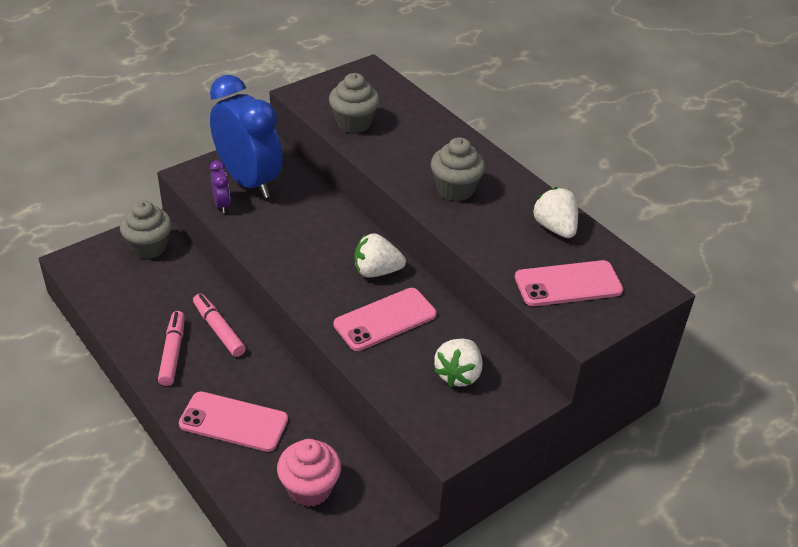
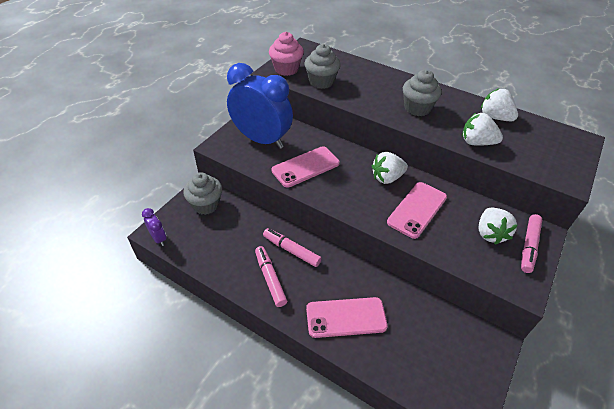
camera: 20 degrees left, 5 degrees up
(222, 205) = (254, 160): purple clock -> purple clock (159, 238)
(309, 488) = (430, 350): pink cupcake -> pink cupcake (286, 69)
(497, 252) = (476, 142): none -> white strawberry
(497, 404) = (528, 246): none -> pink marker
(568, 284) = (534, 151): pink phone -> pink phone (305, 167)

